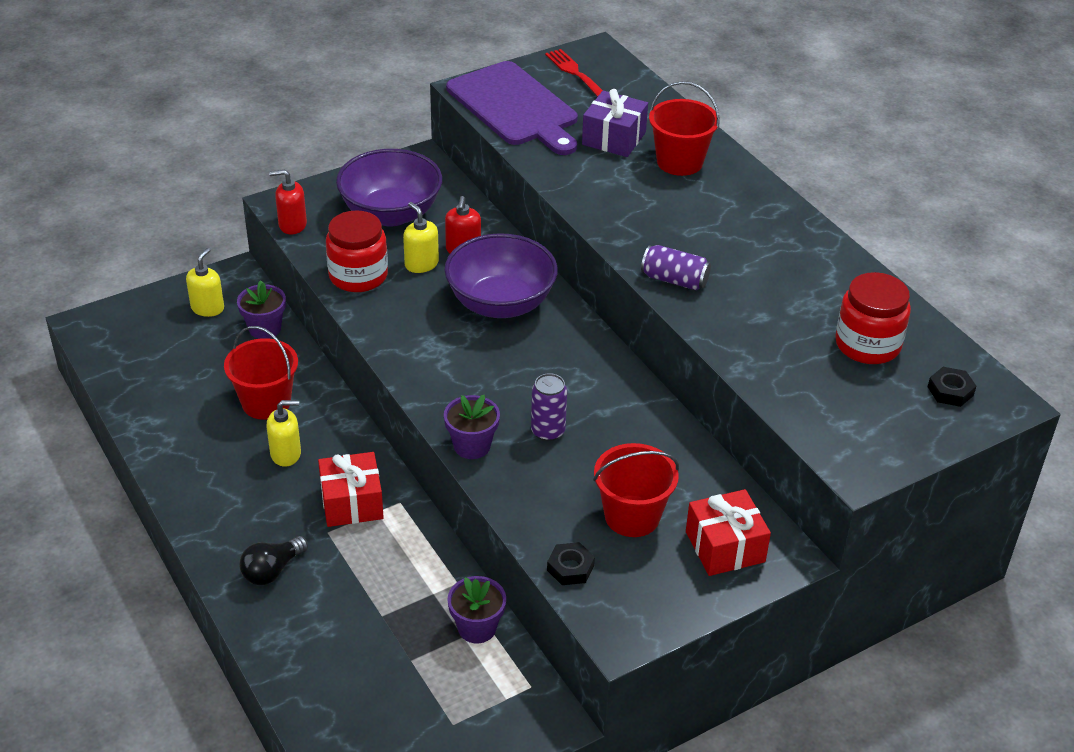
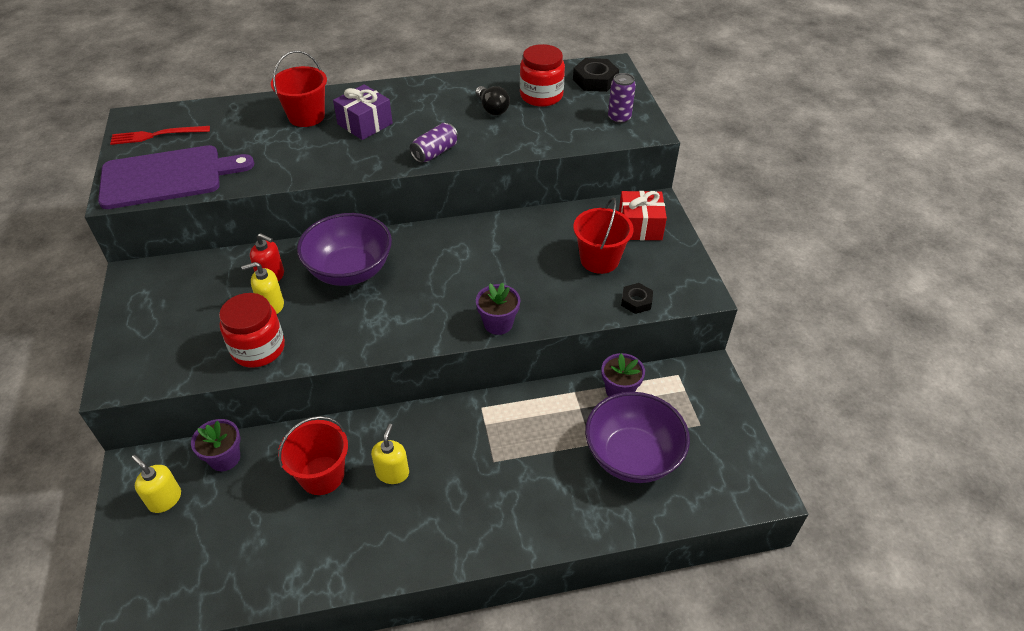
camera: 70 degrees left, 5 degrees up
(272, 571) = (521, 508): black light bulb -> black light bulb (492, 109)
(292, 225) = (153, 380): red soap dispenser -> none
(352, 502) = (468, 438): red gift -> none
(391, 213) = (190, 310): purple bowl -> purple bowl (632, 456)
(548, 431) = (501, 279): purple can -> purple can (619, 118)
(614, 138) = (253, 138): purple gift -> purple gift (365, 124)
(950, 391) = (595, 80): black nut -> black nut, size x1.59

